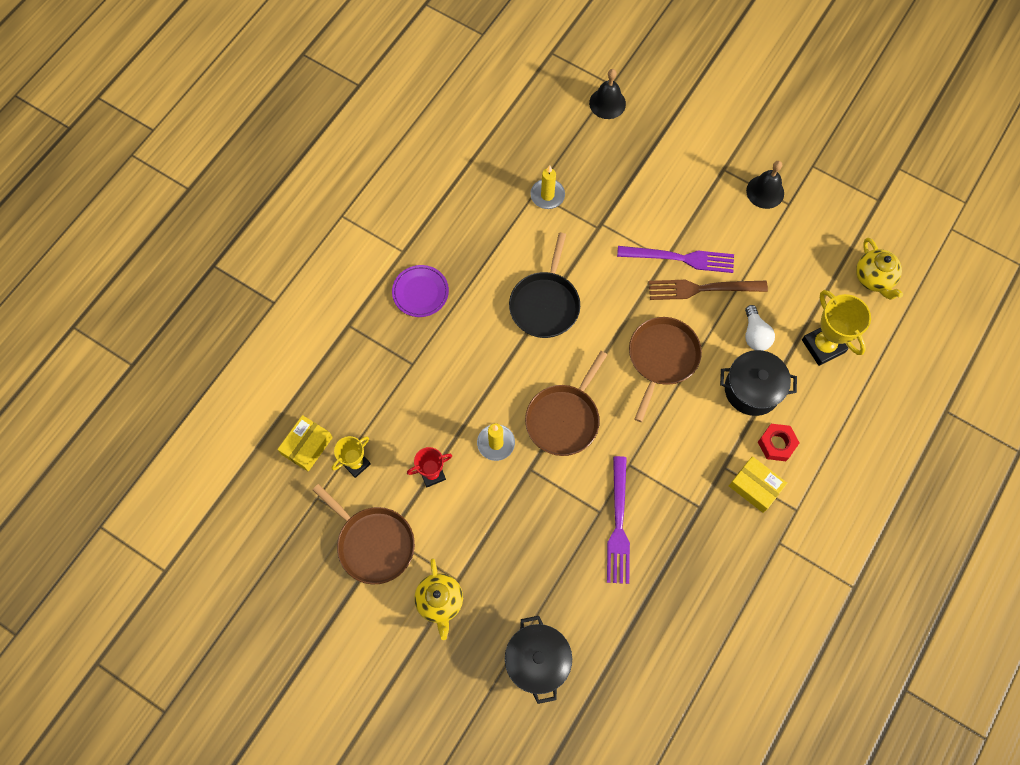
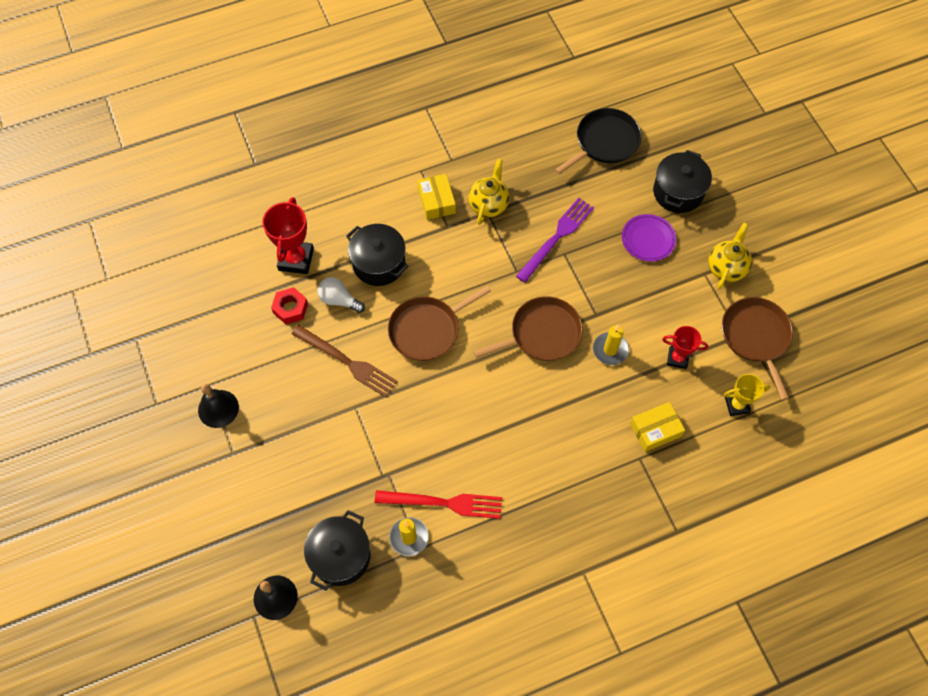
camera: 145 degrees left, 5 degrees down
(307, 446) = (772, 446): yellow box -> yellow box (655, 430)
(420, 292) = (591, 519): purple plate -> purple plate (648, 239)
(540, 234) = (444, 503): none -> red fork
(545, 304) = (488, 435): black pan -> black pan (604, 142)
(585, 154) = (340, 556): none -> black pot
(680, 258) = (342, 399): purple fork -> none
(755, 335) = (339, 300): white light bulb -> white light bulb turned 90 degrees counterclockwise
(776, 444) = (396, 217): red nut -> red nut (290, 308)
(823, 346) = (296, 259): yellow trophy -> red trophy
(873, 279) = (207, 281): yellow teapot -> yellow teapot (489, 204)

